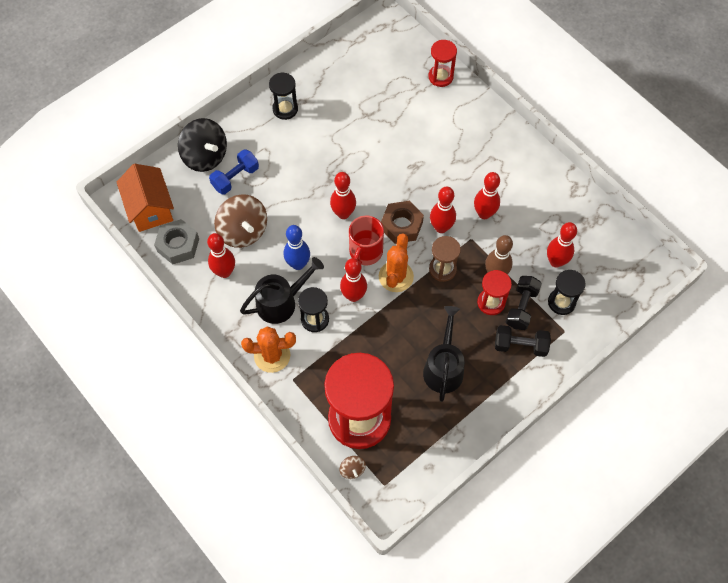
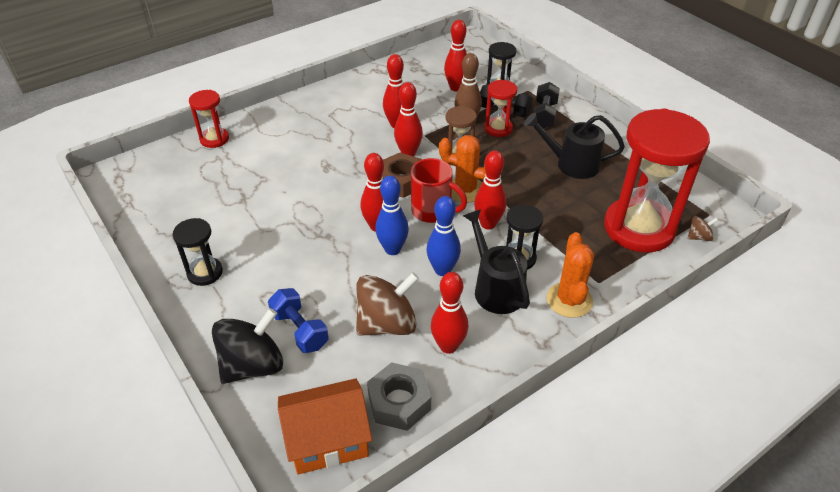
camera: 85 degrees left, 20 degrees down
(318, 227) = (392, 249): none -> blue bowling pin

